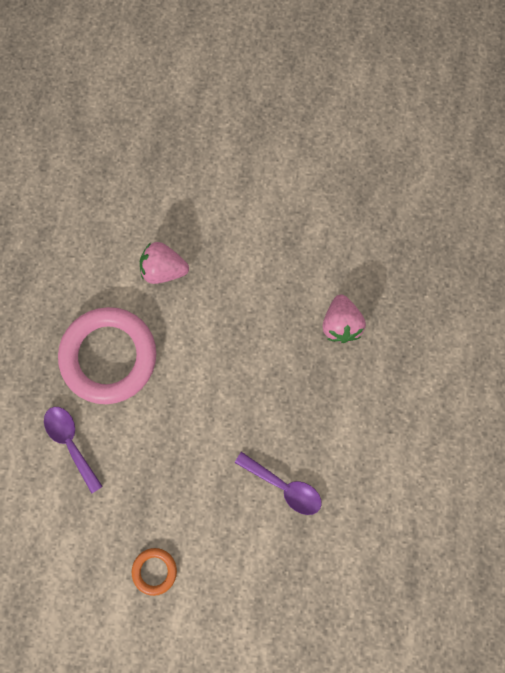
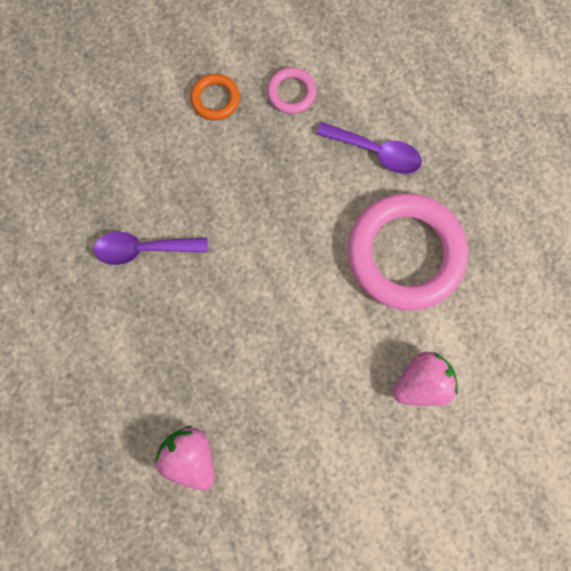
camera: 145 degrees right, 0 degrees up
(95, 534) = (291, 93): none -> pink ring

